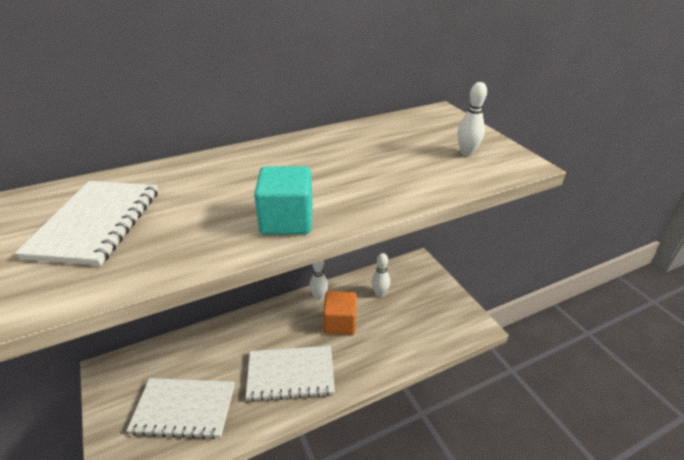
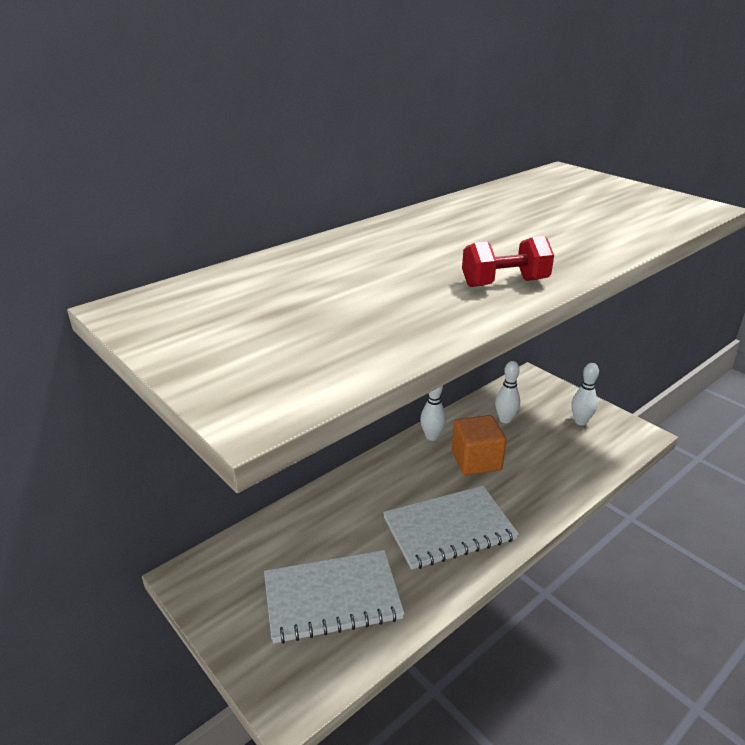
camera: 15 degrees left, 5 degrees down
(96, 223) = (270, 315): white notebook -> none
(287, 220) = (504, 283): turquoise cube -> red dumbbell
(467, 152) = (633, 203): white bowling pin -> white bowling pin (580, 421)

